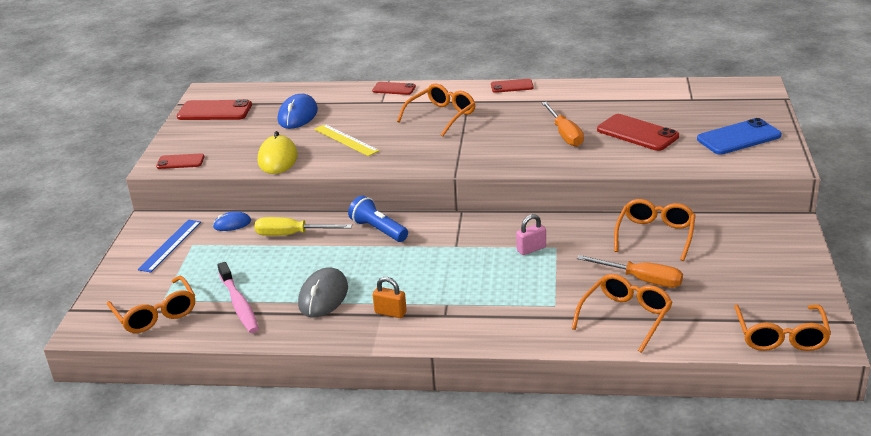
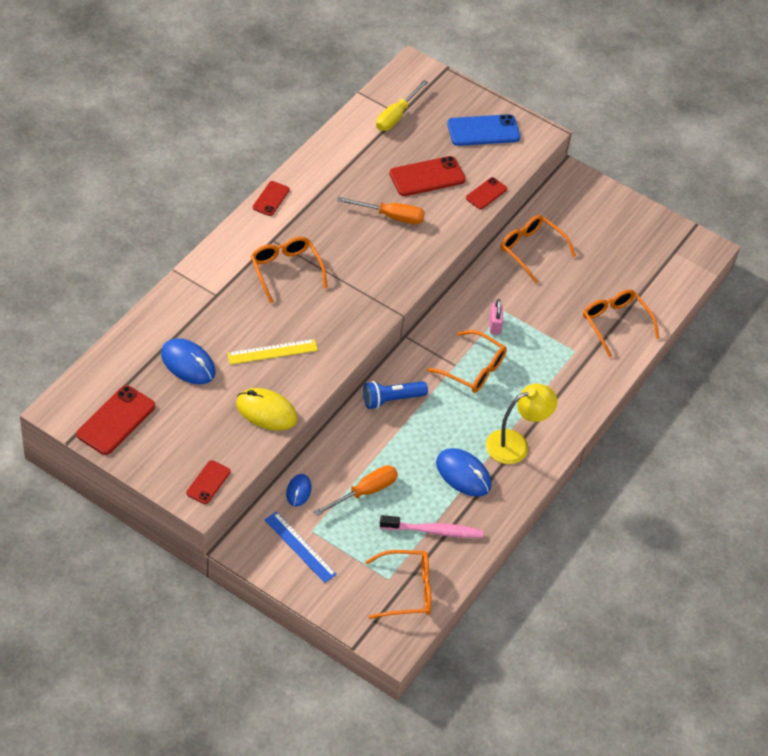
camera: 70 degrees left, 20 degrees up
(292, 235) = (352, 457): yellow screwdriver -> yellow screwdriver (396, 116)
(323, 296) = (463, 474): grey mouse -> blue mouse
(390, 312) = (515, 444): orange padlock -> yellow lamp
(394, 89) = (197, 274): red phone -> red phone (486, 193)
(641, 280) = (579, 290): orange screwdriver -> orange screwdriver (365, 492)
(738, 137) = (483, 130): blue phone -> blue phone turned 75 degrees clockwise
(781, 336) = (688, 265): orange glasses -> orange glasses (473, 369)

